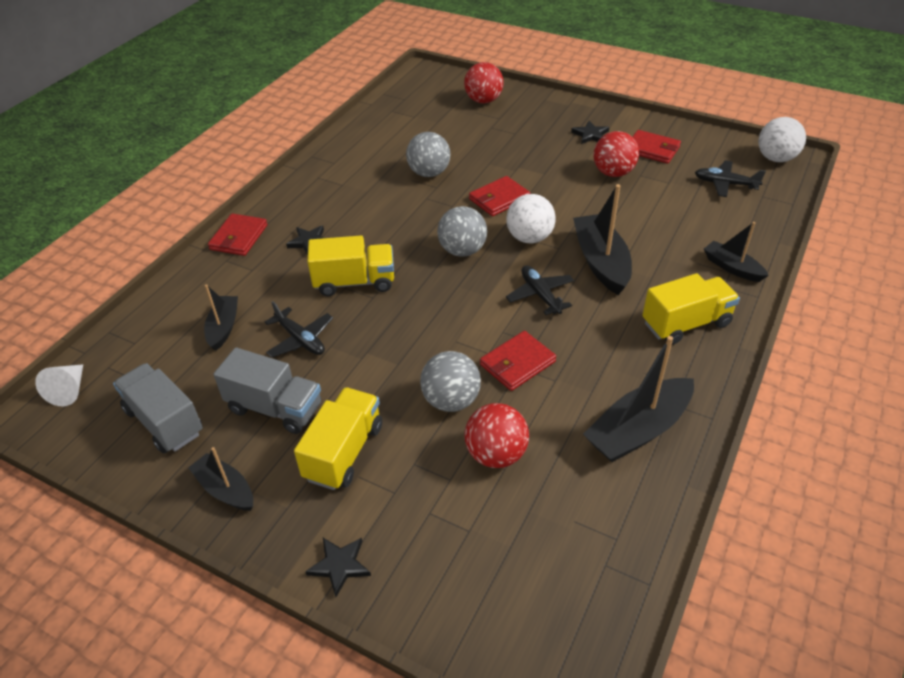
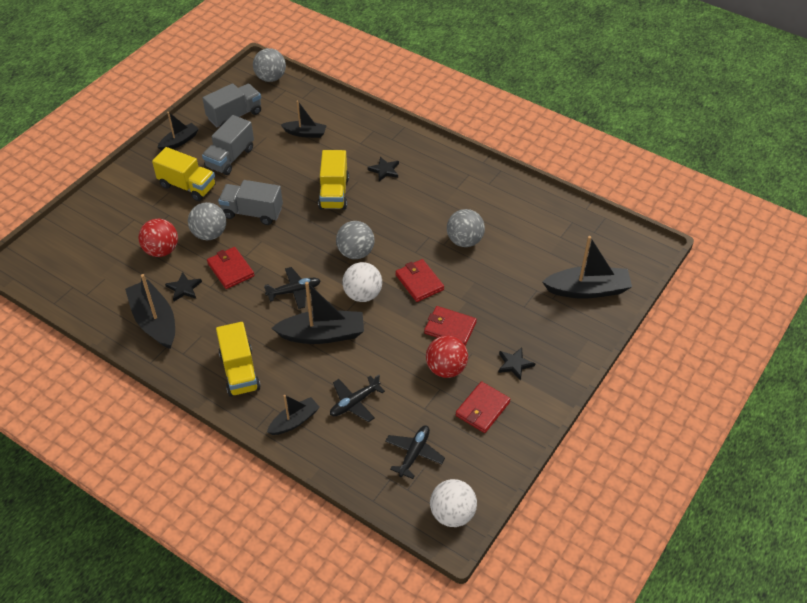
camera: 95 degrees right, 5 degrees up
(69, 390) = (271, 78): white cone -> grey ball
(238, 237) = (398, 135): red wallet -> red wallet (450, 328)
(300, 339) = (284, 167): black plane -> black plane (354, 403)
(339, 565) = (116, 184): black star -> black star (184, 288)
(400, 359) = (252, 213): none -> grey truck
(483, 101) = (587, 290): red ball -> black boat

